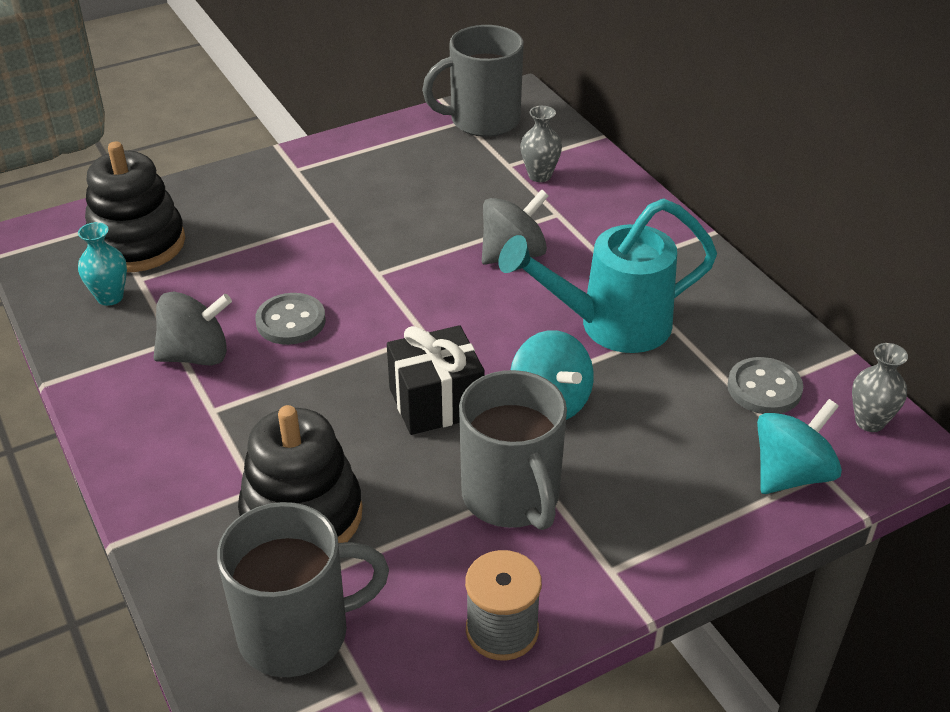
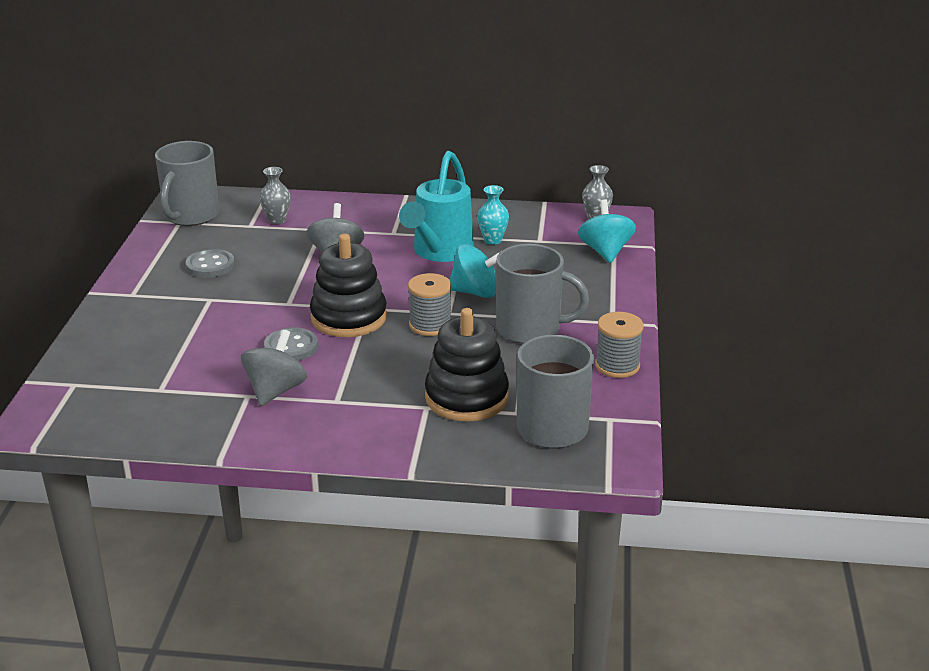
camera: 55 degrees left, 10 degrees down
(110, 297) = (163, 406): turquoise vase -> turquoise vase (492, 240)
(137, 244) = (118, 379): black stacking toy -> black stacking toy (349, 318)
(436, 402) = (430, 325): black gift -> grey spool
(764, 388) = (541, 233): grey button -> grey button (210, 265)

